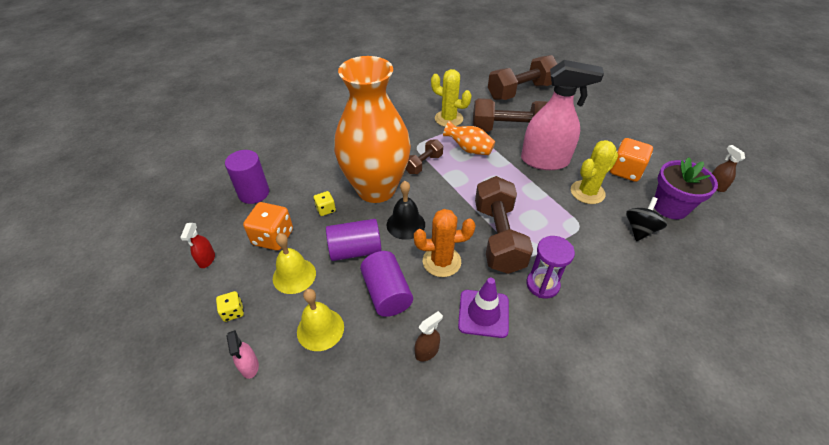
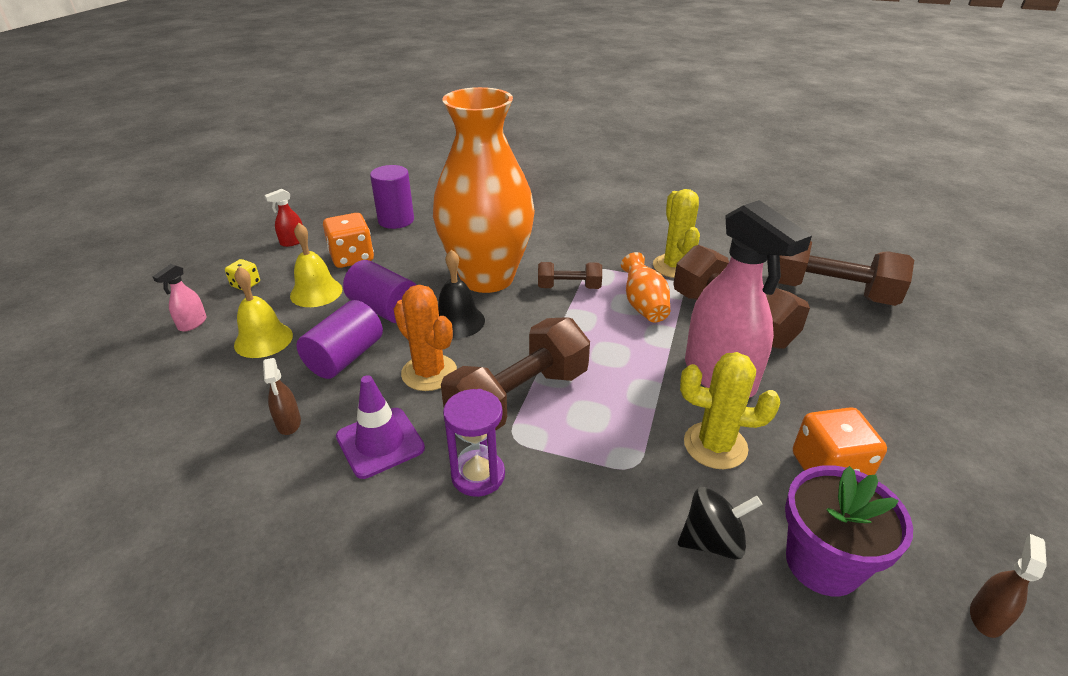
camera: 50 degrees right, 10 degrees down
(326, 209) = (420, 265): yellow dice -> none
(427, 351) = (289, 423): brown spray bottle -> brown spray bottle turned 60 degrees clockwise

